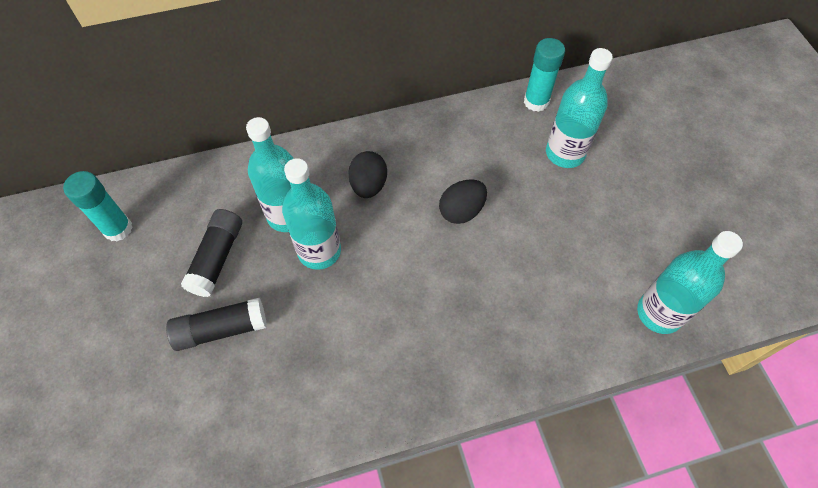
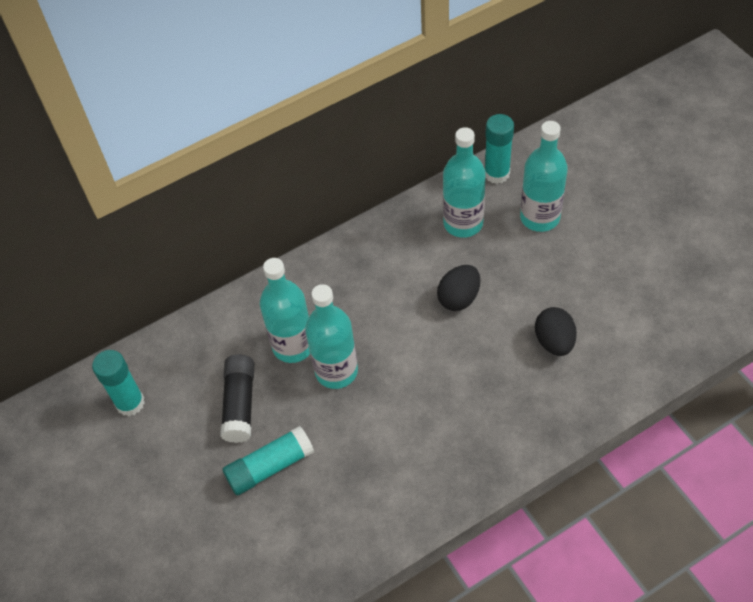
camera: 10 degrees left, 5 degrees down
(221, 329) = (270, 467): black glue stick -> turquoise glue stick
(368, 185) = (361, 297): black egg -> black egg (554, 341)
(659, 313) = (667, 342): turquoise bottle -> turquoise bottle (463, 223)

